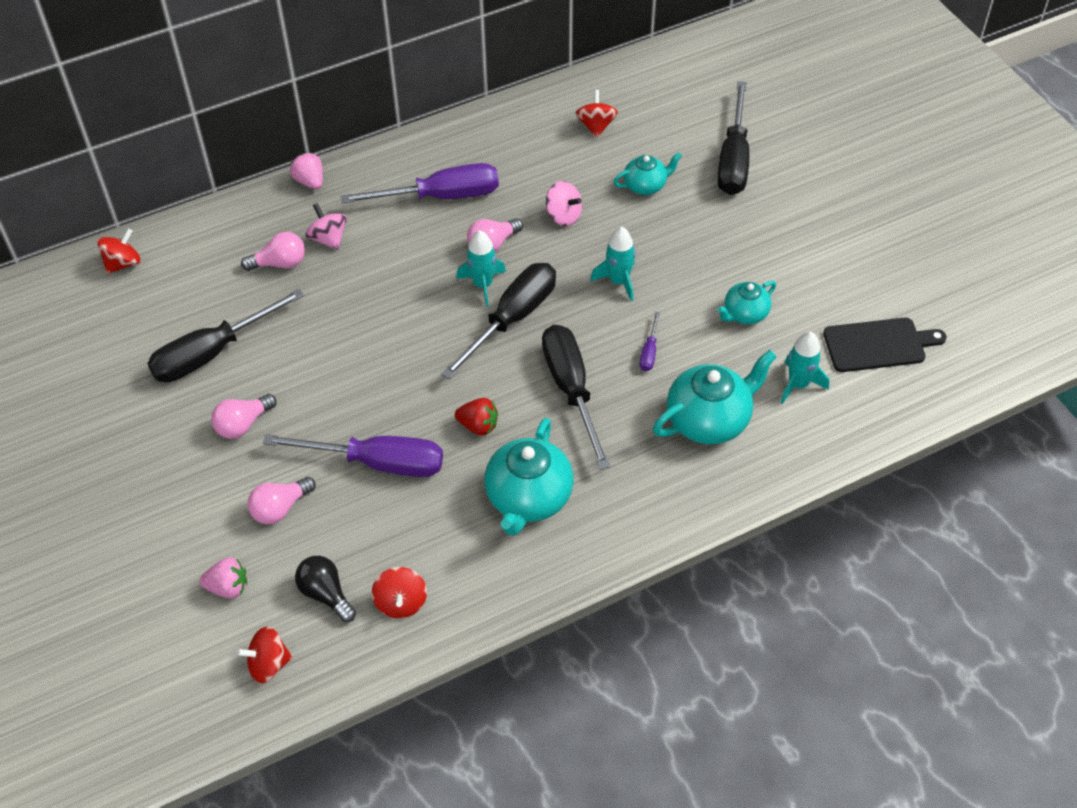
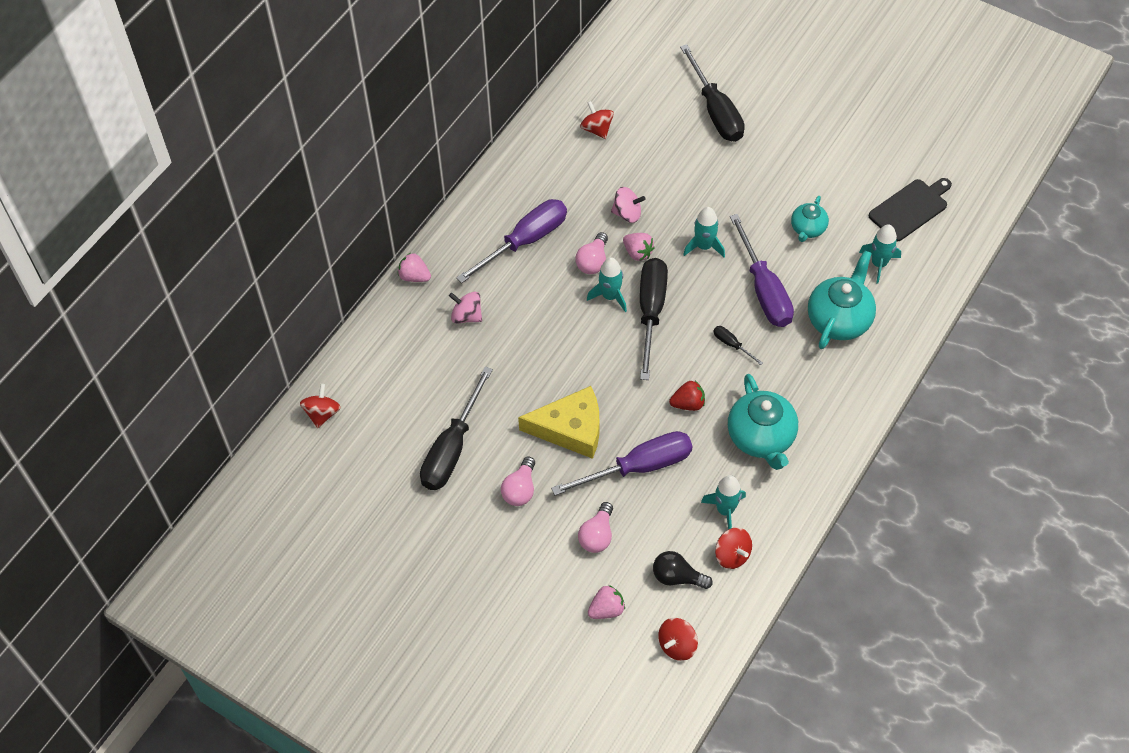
camera: 30 degrees left, 5 degrees up
(280, 263) = (445, 353): pink light bulb -> none
(340, 391) = (570, 429): none -> yellow cheese
(431, 552) = (725, 510): none -> turquoise rocket
(544, 257) = (638, 253): none -> pink strawberry
(571, 390) = (732, 345): black screwdriver -> black screwdriver, size x0.43
(646, 185) = (668, 161): turquoise teapot -> none
(649, 352) = (764, 289): purple screwdriver -> purple screwdriver, size x2.31

